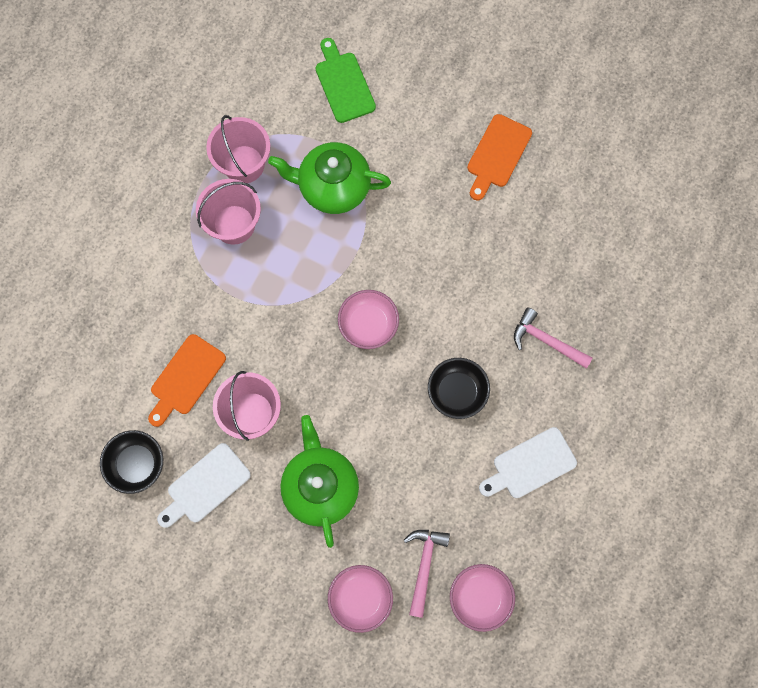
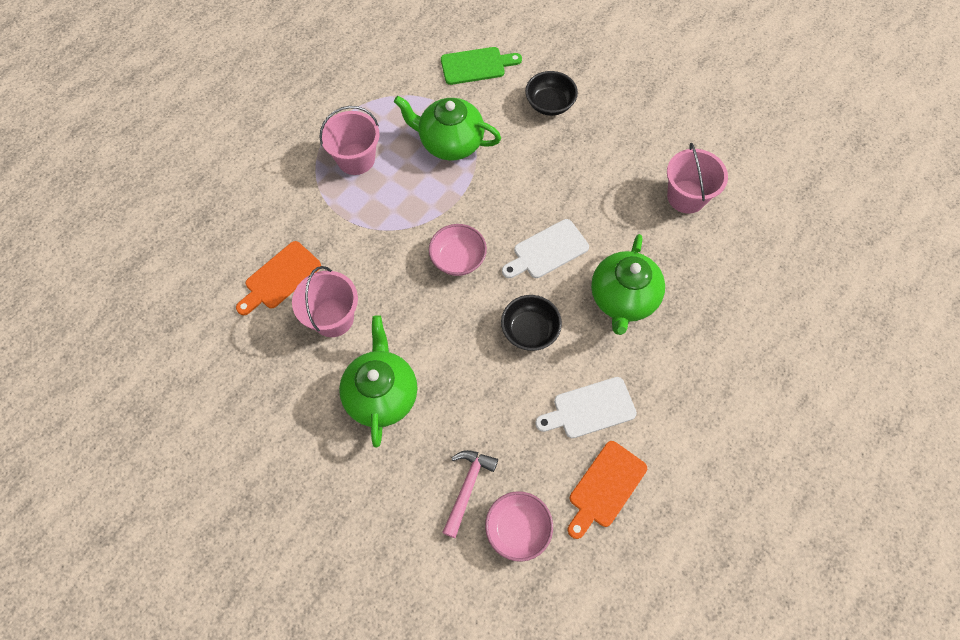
camera: 10 degrees right, 10 degrees down
(136, 464) = (214, 345): black bowl -> black bowl (549, 104)
(205, 486) = (273, 375): white cutting board -> white cutting board (547, 251)
(244, 164) = (376, 114): pink bucket -> pink bucket (686, 197)
(343, 84) = (476, 65): green cutting board -> green cutting board turned 90 degrees clockwise
(360, 598) = (397, 508): pink bowl -> none
(497, 155) = (602, 138): orange cutting board -> orange cutting board (605, 487)
(546, 341) = (622, 299): pink hammer -> green teapot

